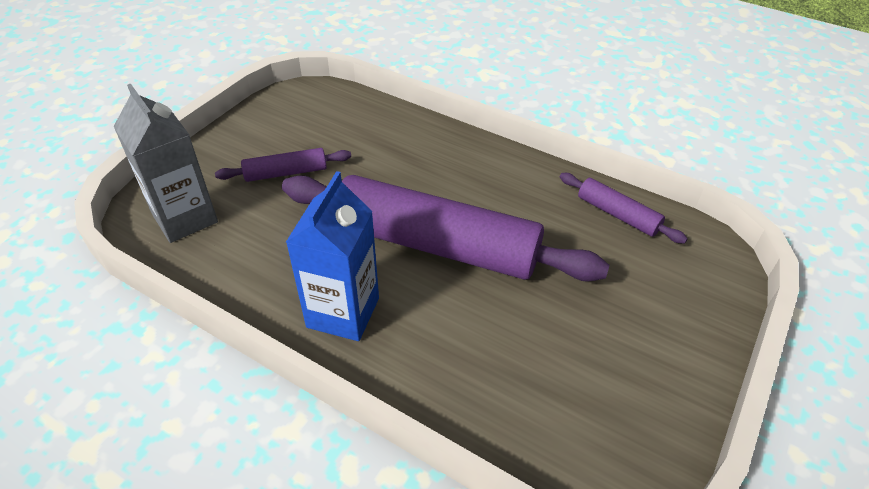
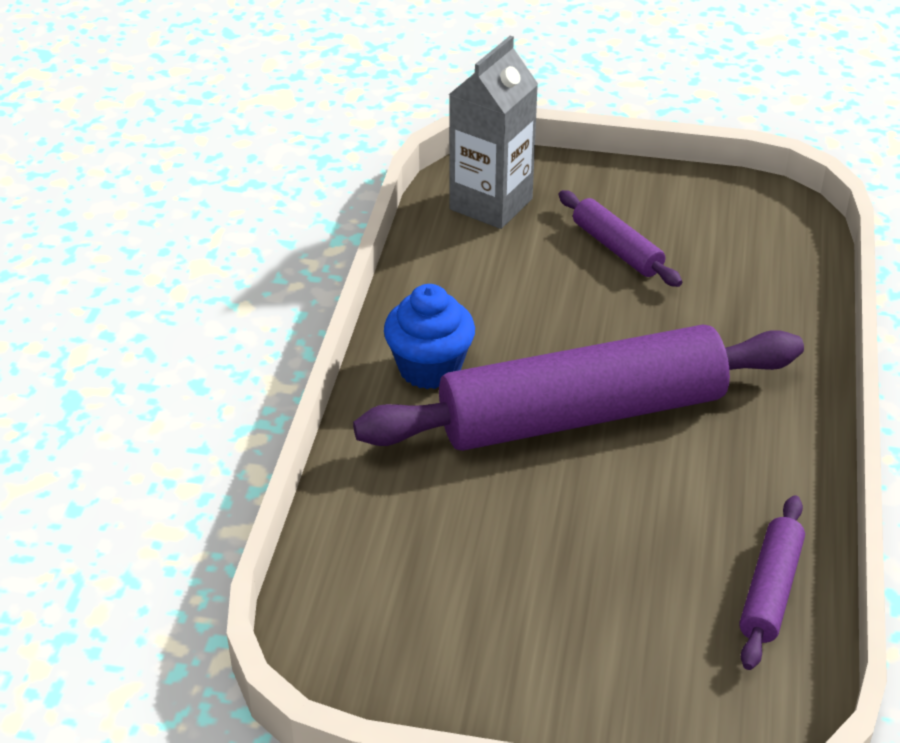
camera: 70 degrees right, 5 degrees down
(343, 312) = (430, 368): blue carton -> blue cupcake
(436, 245) = (581, 414): purple rolling pin -> purple rolling pin turned 75 degrees clockwise

